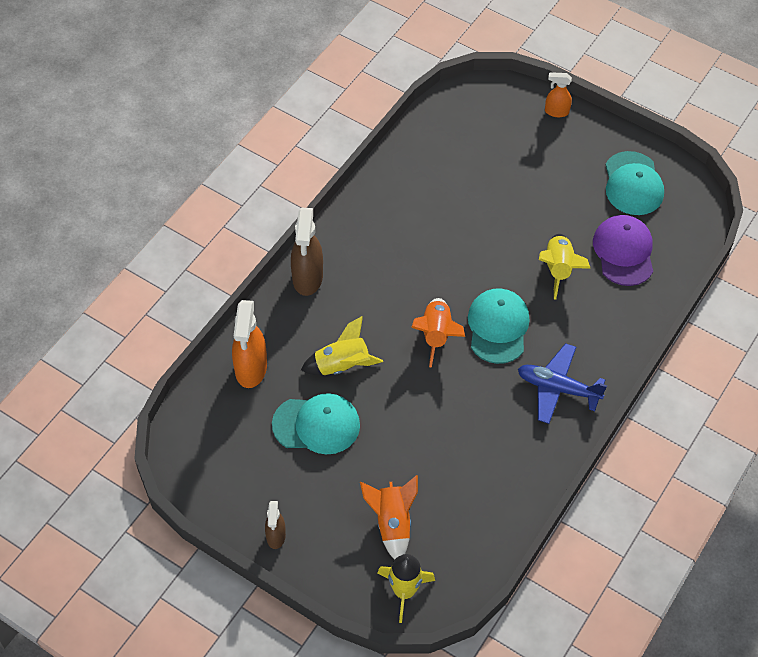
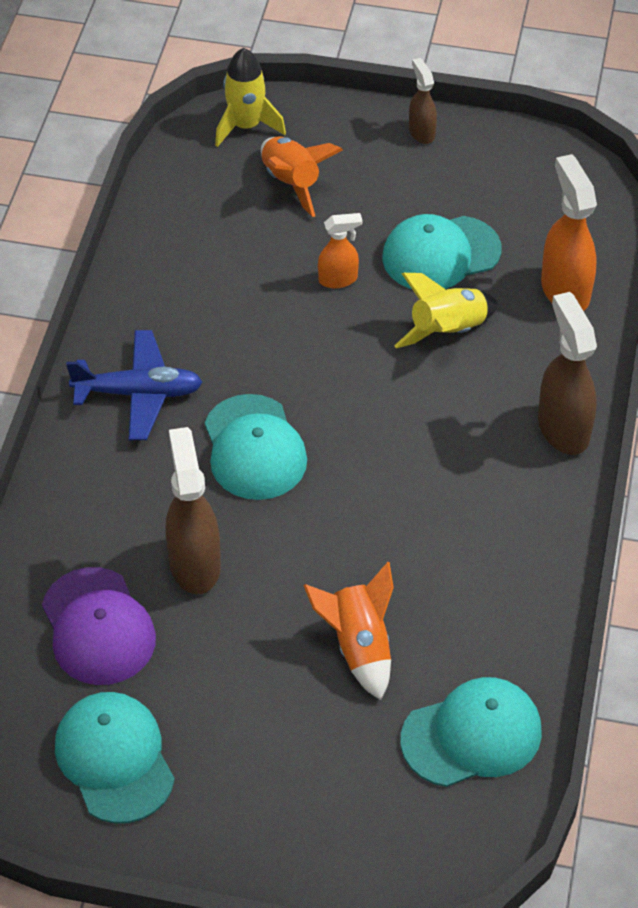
camera: 160 degrees right, 5 degrees down
(436, 335) = (338, 409): orange rocket -> orange rocket (359, 646)
(446, 138) = (472, 735): none -> turquoise cap
(556, 112) = (299, 864): orange spray bottle -> orange spray bottle (338, 279)
(558, 269) = (194, 563): yellow rocket -> brown spray bottle

